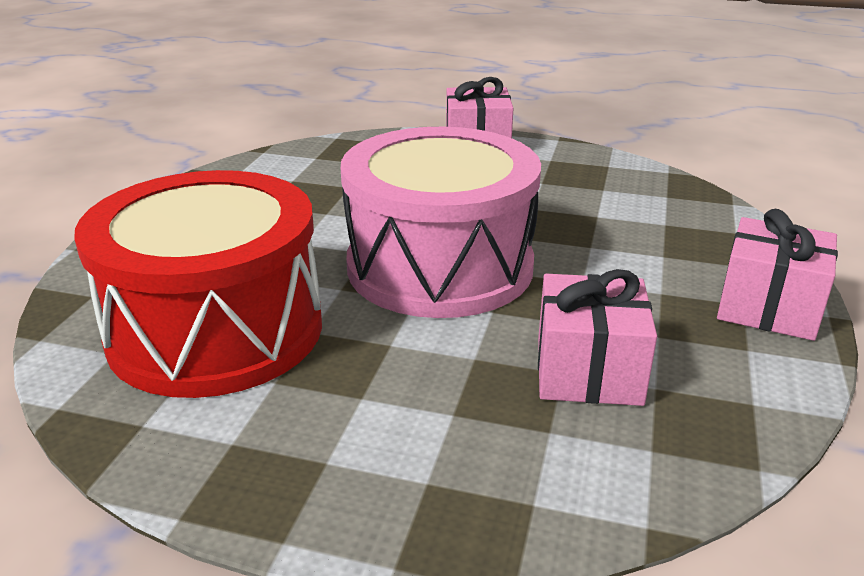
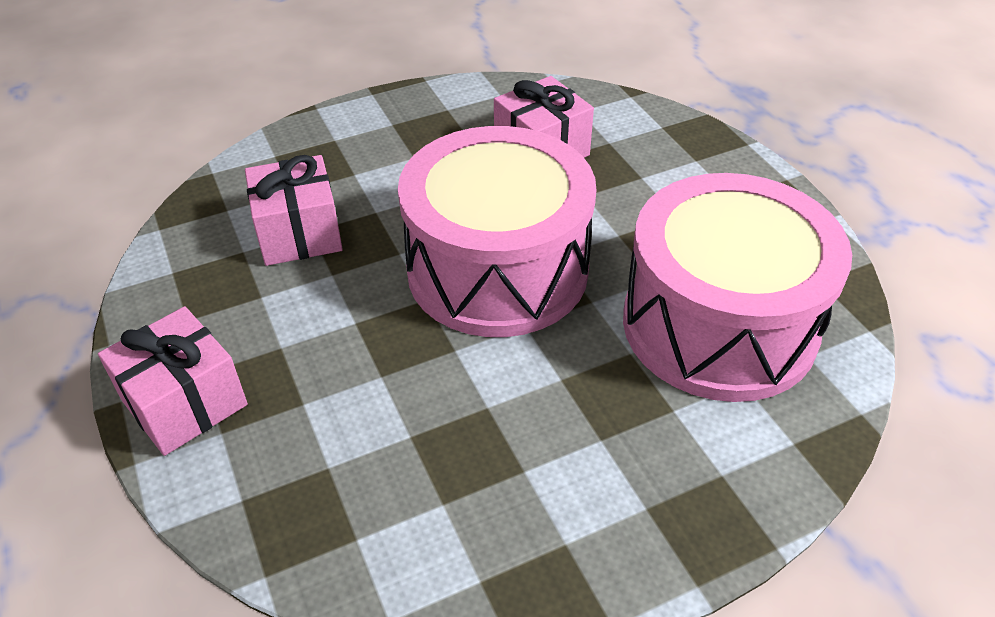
camera: 130 degrees left, 15 degrees up
(216, 330) = (719, 325): red drum -> pink drum
(768, 307) = (387, 114): pink gift -> pink gift (299, 233)

